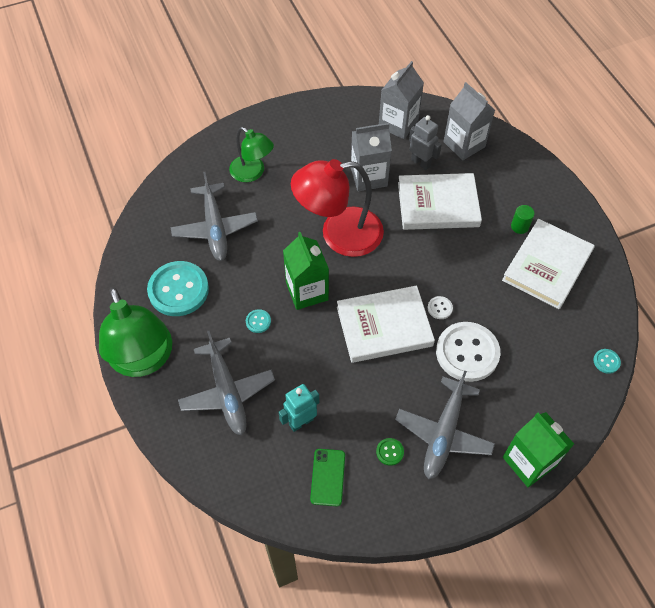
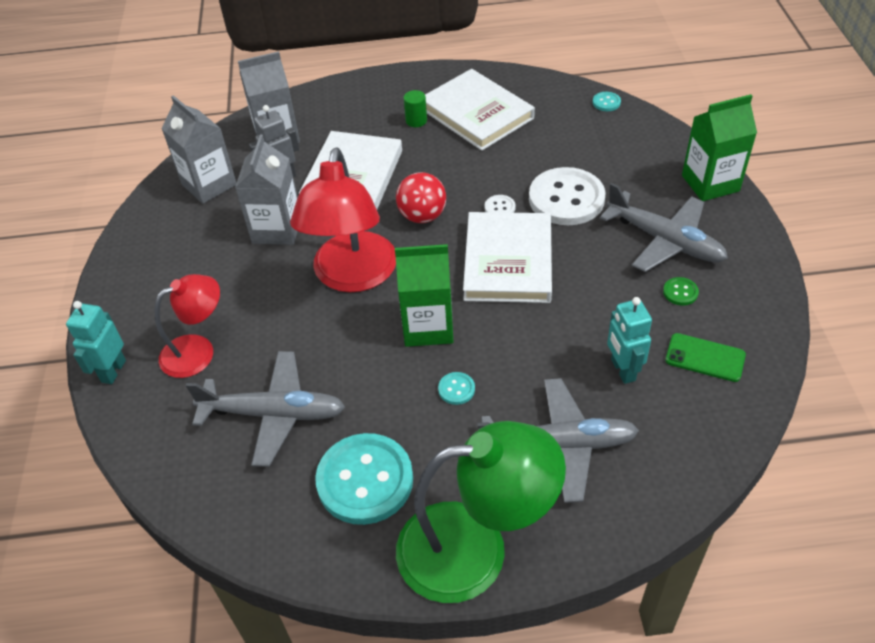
camera: 70 degrees left, 10 degrees down
(226, 138) = (113, 371): none -> turquoise robot
(252, 173) = (198, 351): green lamp -> red lamp
(412, 260) = (422, 216): none -> red ball

